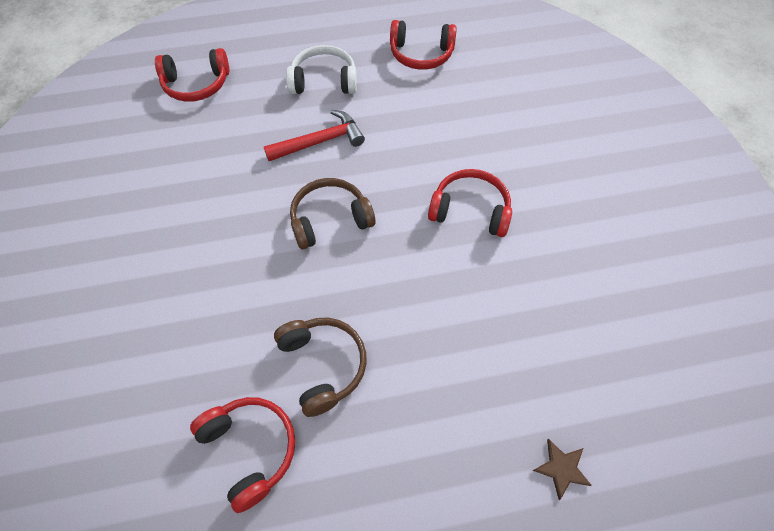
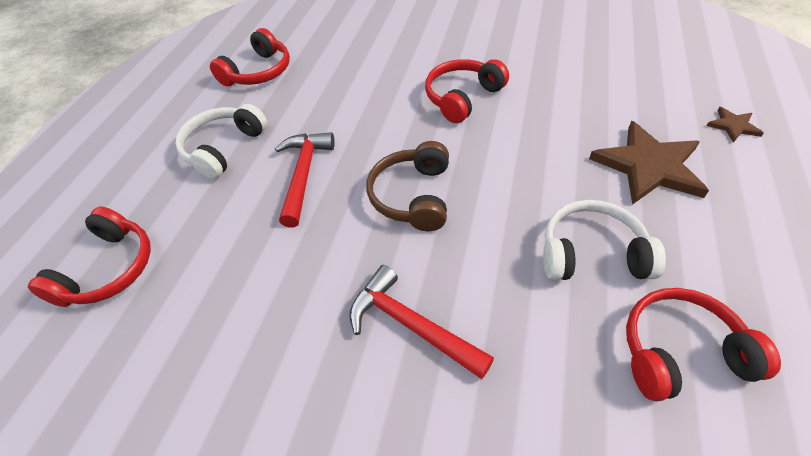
camera: 60 degrees left, 10 degrees down
(213, 264) = (411, 325): none -> red hammer
(323, 365) = (592, 254): brown headphones -> white headphones
(453, 392) = (648, 166): none -> brown star

